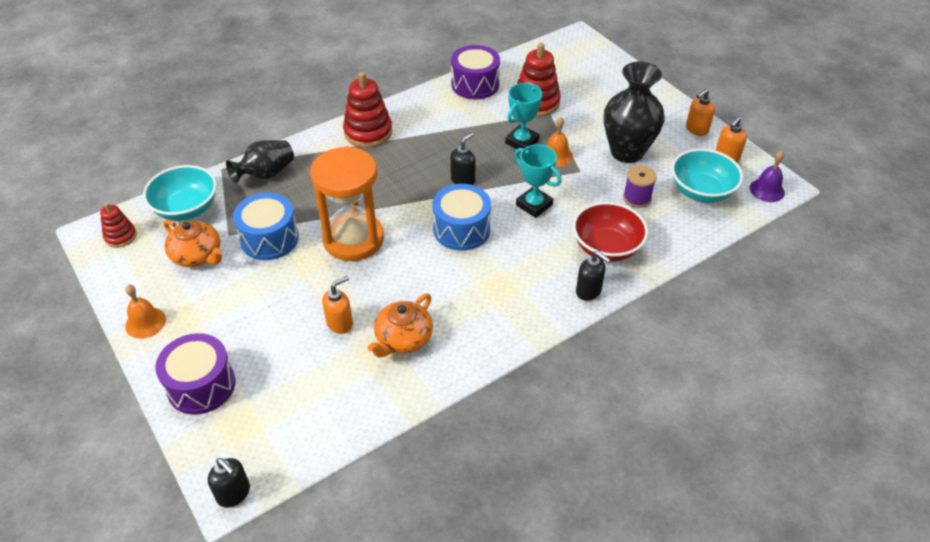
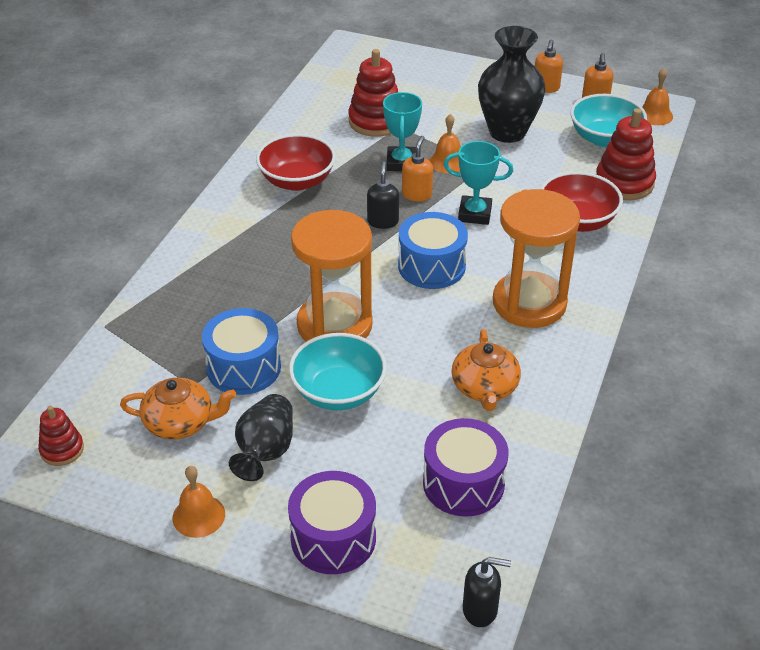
camera: 35 degrees left, 5 degrees down
(186, 208) = (111, 384): turquoise bowl -> turquoise bowl (338, 392)
(266, 174) = (165, 308): black vase -> black vase (265, 451)
(340, 323) = (409, 406): orange soap dispenser -> orange soap dispenser (417, 194)
(368, 132) = (233, 219): red stacking toy -> red stacking toy (624, 183)
(436, 123) = (297, 181): none -> red bowl
(475, 84) = (295, 128): purple drum -> purple drum (463, 483)
(501, 293) = (529, 303): none -> orange hourglass
(588, 291) = (601, 264): black soap dispenser -> none
(637, 198) = (558, 168): purple spool -> none
(767, 190) = (654, 115): purple bell -> orange bell

